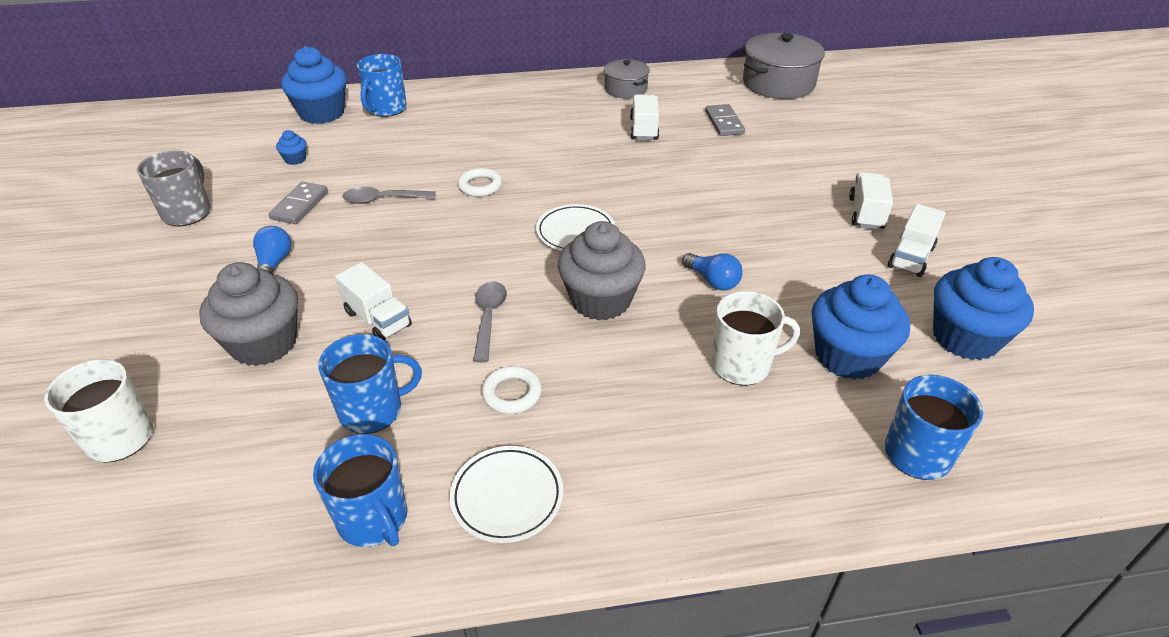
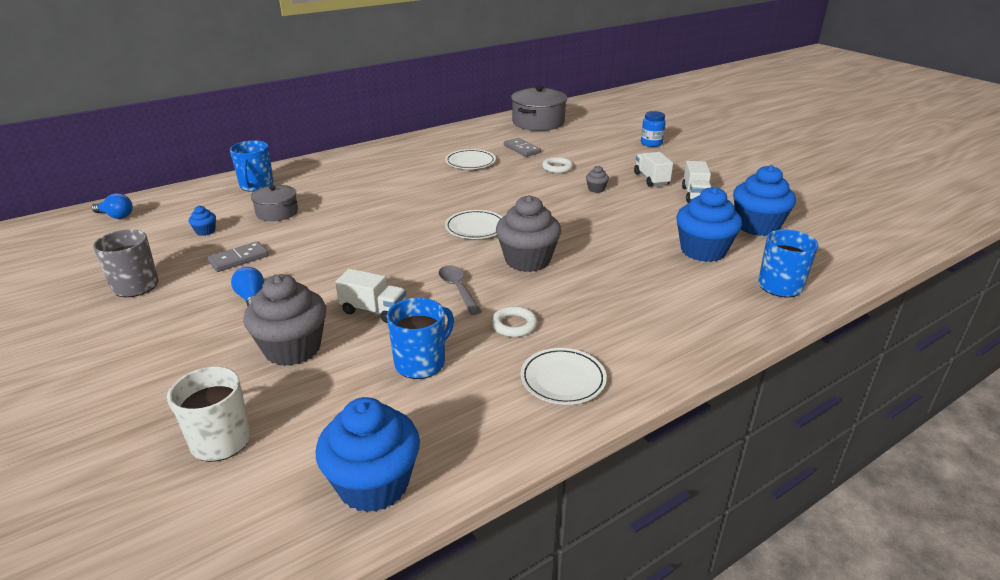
camera: 25 degrees left, 10 degrees down
(299, 205) = (238, 259): grey domino -> grey domino turned 60 degrees clockwise
(322, 113) = (201, 198): blue cupcake -> blue cupcake (373, 484)
(373, 519) = (481, 421): blue mug -> none
(383, 200) = (308, 240): grey spoon -> none
(480, 186) = (379, 217): white ring -> white ring (557, 168)
(626, 89) = (436, 142): grey pot -> grey pot (277, 212)
(644, 129) = (470, 162): white truck -> white plate
(712, 281) = (590, 233): blue light bulb -> blue light bulb (116, 216)
(742, 365) = (647, 271): white mug -> none
(774, 211) = (596, 189): none -> grey cupcake
(913, 152) = (651, 143): none -> blue jar

